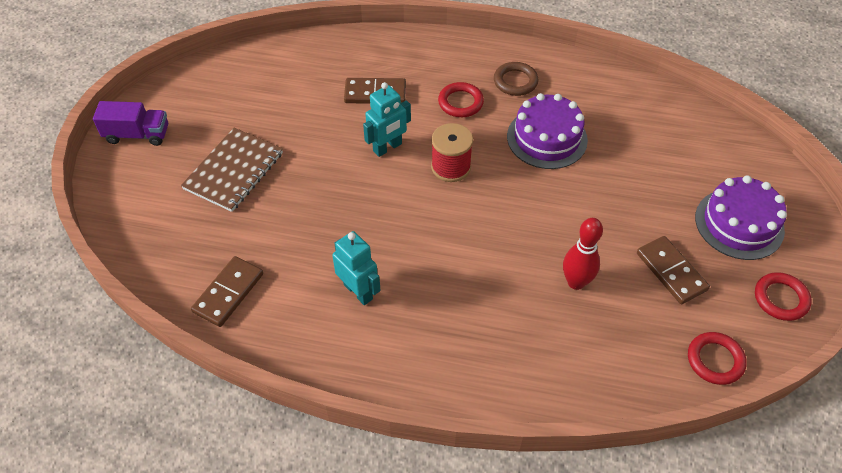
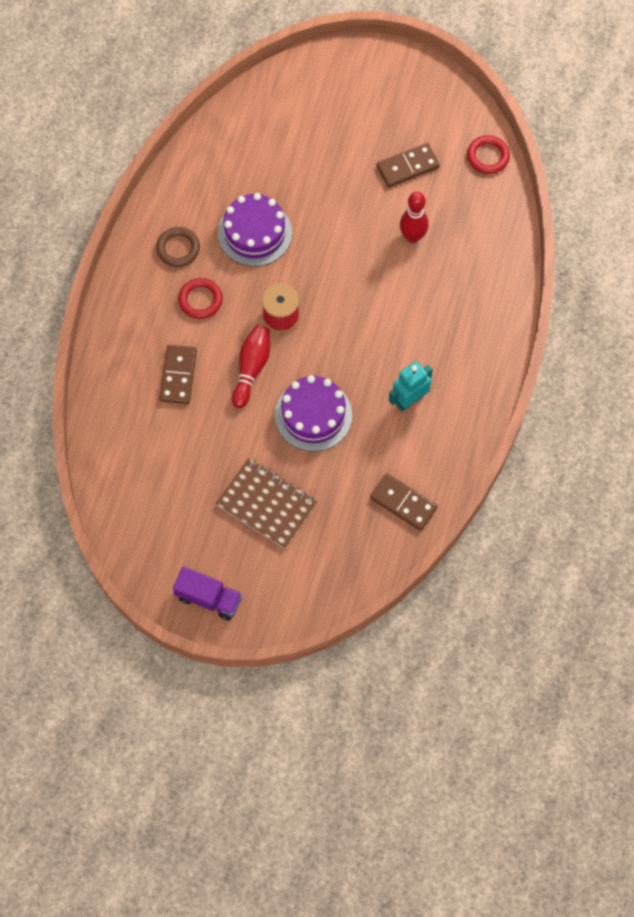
camera: 85 degrees left, 15 degrees up
(137, 135) = (208, 598): purple truck -> purple truck turned 105 degrees clockwise
(387, 148) = (251, 368): turquoise robot -> red bowling pin
(739, 224) = (364, 107): purple cake -> purple cake (313, 415)
(780, 299) = (438, 98): red ring -> none

